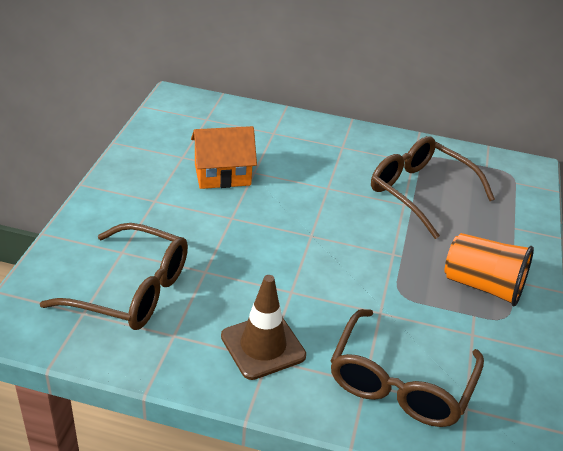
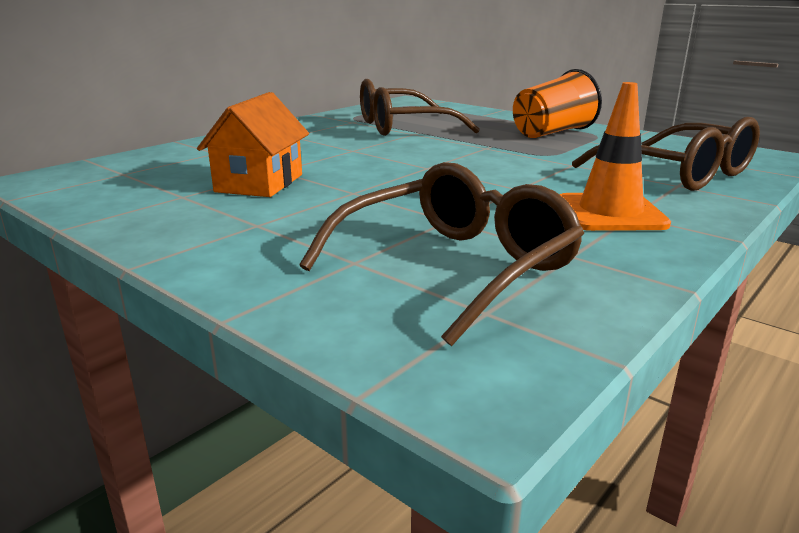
camera: 60 degrees left, 15 degrees down
(263, 346) = (610, 213): brown traffic cone -> orange traffic cone

